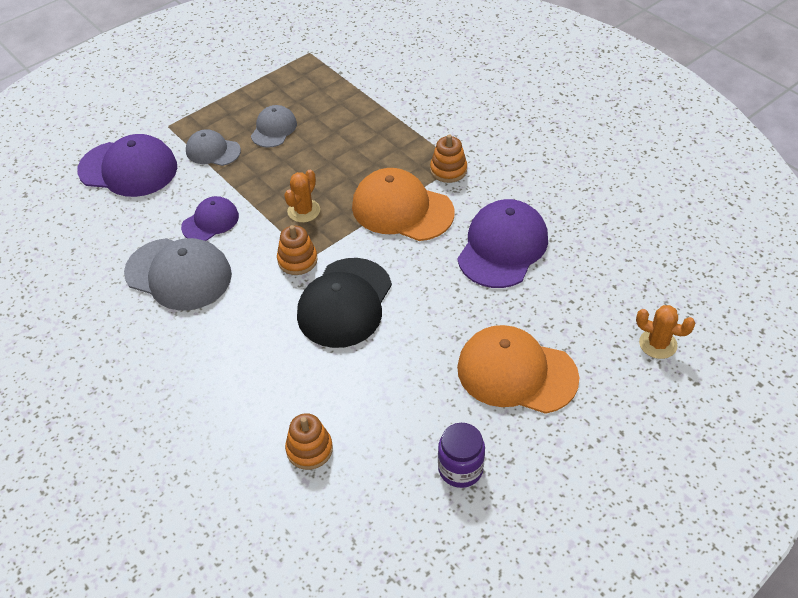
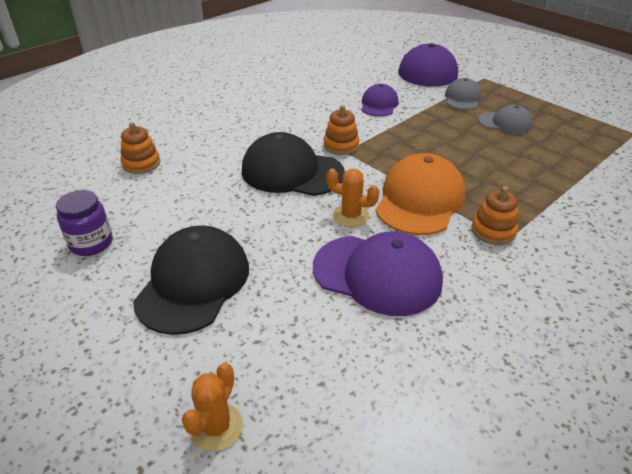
camera: 85 degrees right, 10 degrees down
(178, 274) = (321, 97): grey cap -> none
(210, 221) = (379, 104): purple cap -> purple cap turned 120 degrees counterclockwise
(303, 211) = (402, 144): orange cactus -> orange cactus (351, 216)
(516, 373) = (193, 283): orange cap -> black cap

